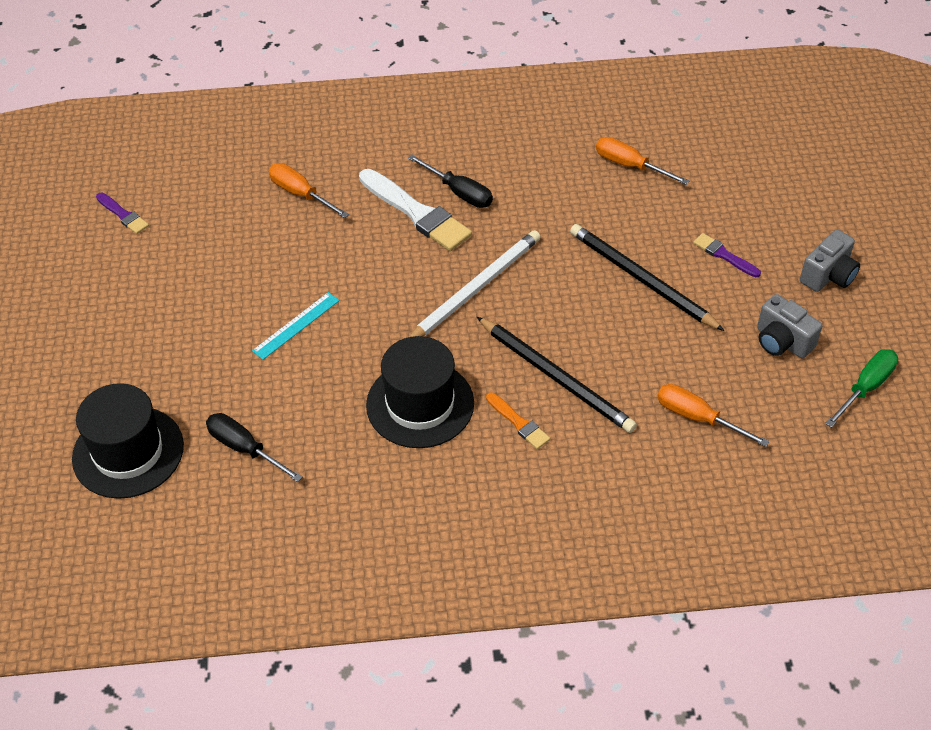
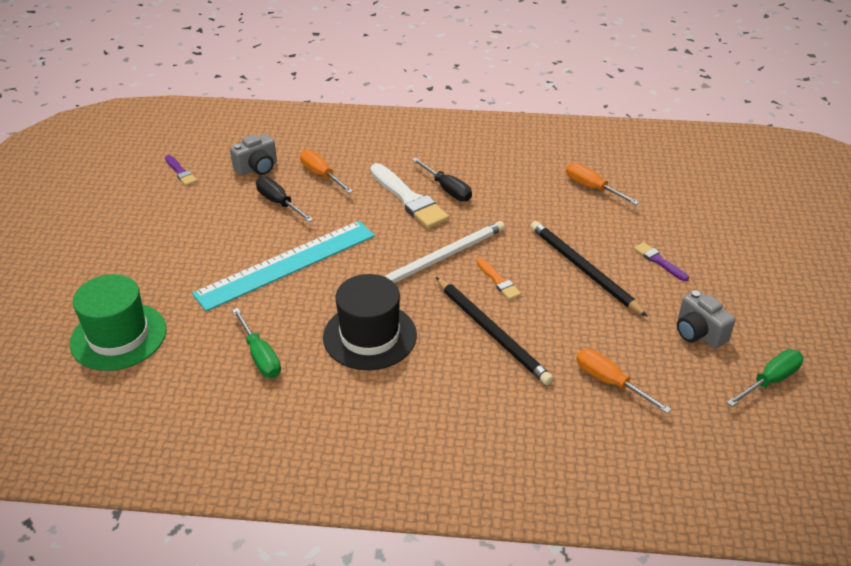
camera: 10 degrees right, 10 degrees down
(128, 452) = (118, 336): black hat -> green hat
(244, 448) = (213, 348): black screwdriver -> black screwdriver (279, 203)
(296, 325) = (286, 264): turquoise ruler -> turquoise ruler, size x2.21
(302, 450) = (260, 356): none -> green screwdriver
(518, 423) = (450, 363): orange brush -> orange brush (498, 281)
(828, 276) = (749, 288): grey camera -> grey camera (257, 168)

